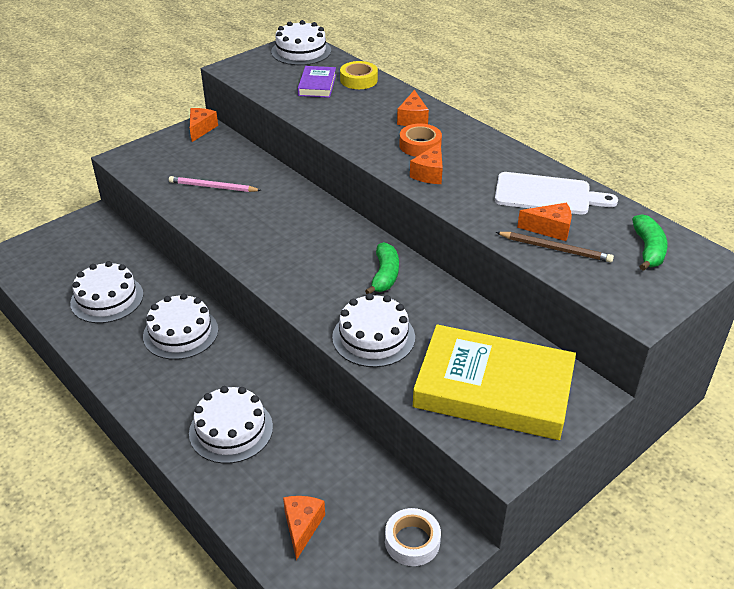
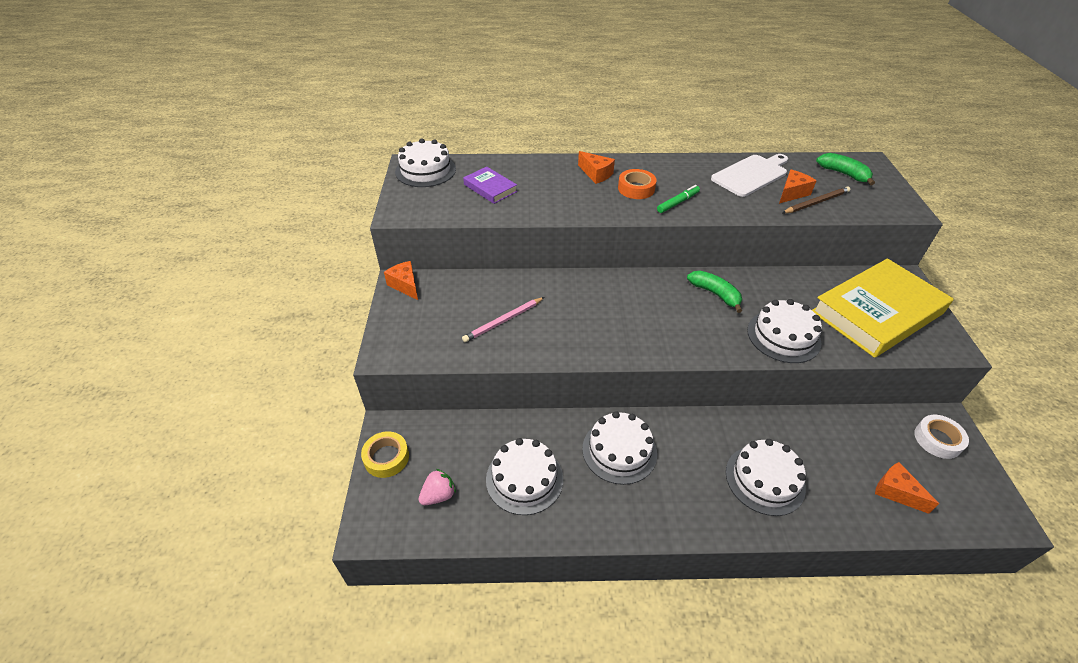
camera: 50 degrees left, 5 degrees up
(57, 268) = (438, 495): none -> pink strawberry
(358, 80) = (510, 168): yellow tape -> yellow tape (386, 457)
(429, 173) = (677, 202): orange cheese -> green marker

